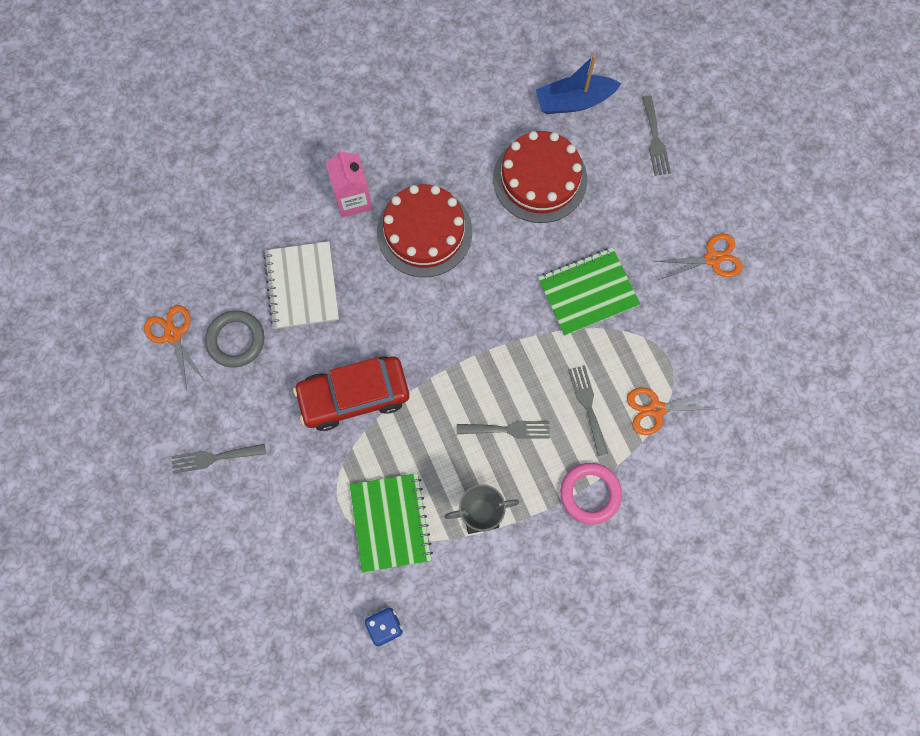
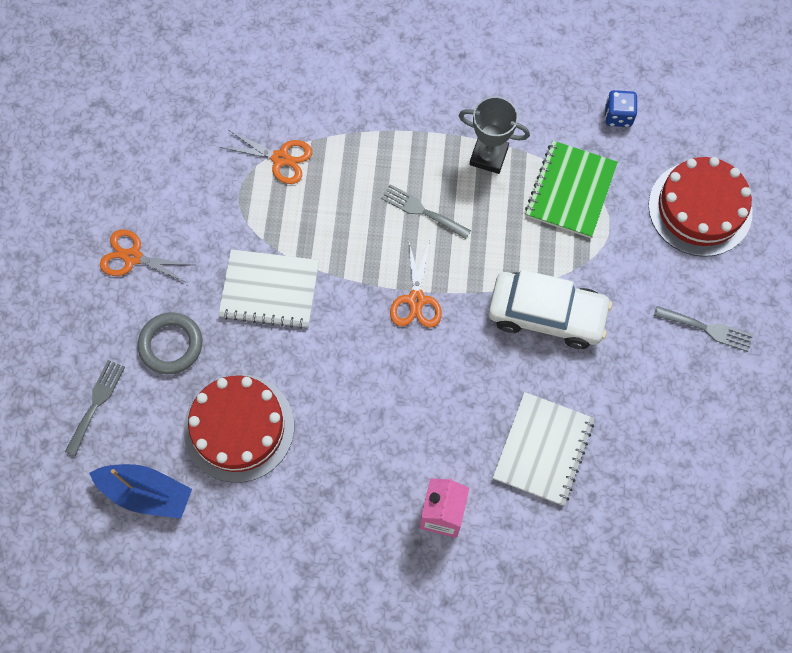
camera: 150 degrees left, 5 degrees down
(173, 335) = (699, 470): orange scissors -> orange scissors (416, 300)
(236, 340) = (636, 430): grey ring -> grey ring (171, 345)
(354, 396) = (546, 314): red car -> white car
(424, 232) = (389, 437): red cake -> red cake (700, 208)
(588, 292) = (269, 290): green notebook -> white notebook
(588, 406) = (338, 192): grey fork -> none
(590, 494) = (384, 124): pink ring -> none

